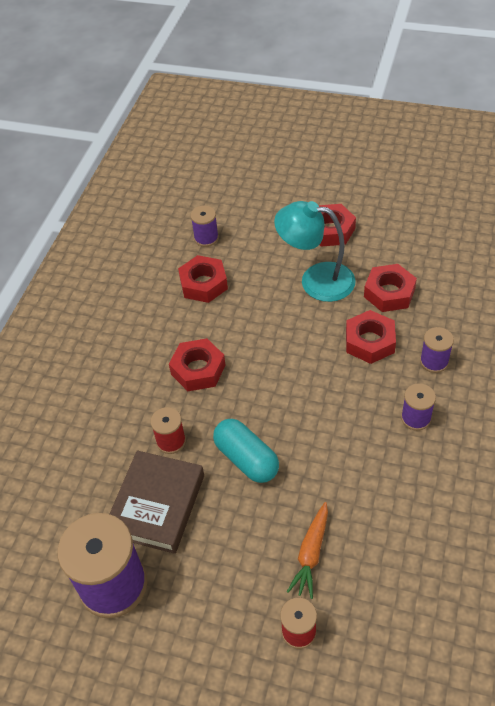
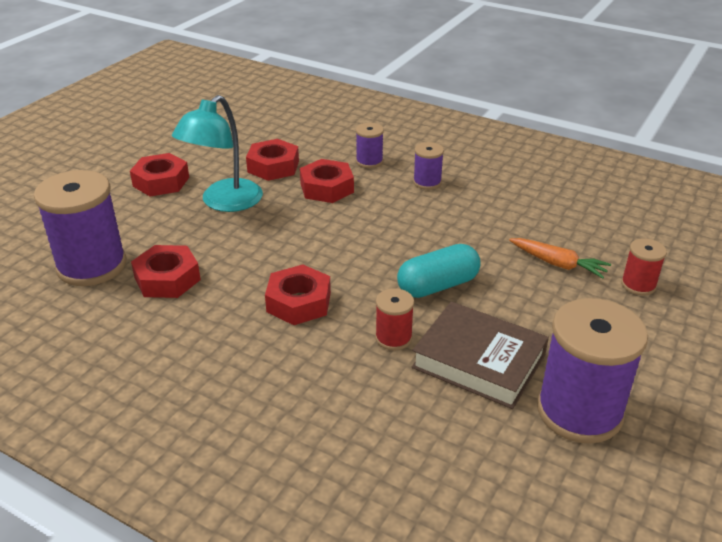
camera: 80 degrees left, 15 degrees down
(206, 238) = (92, 266): purple spool -> purple spool, size x2.06

